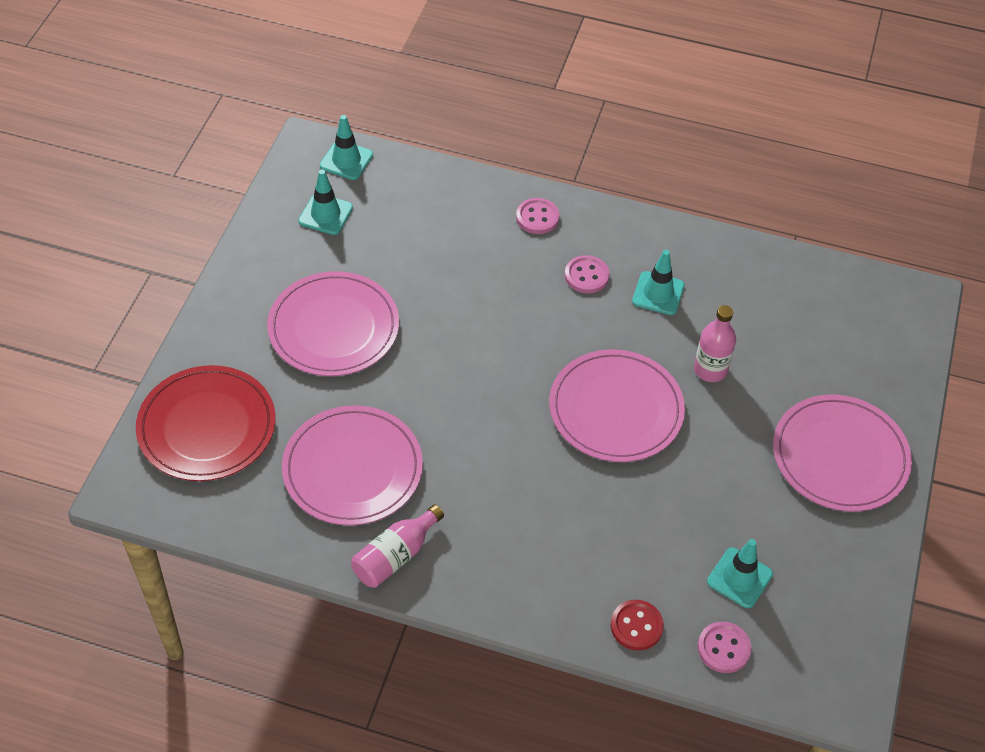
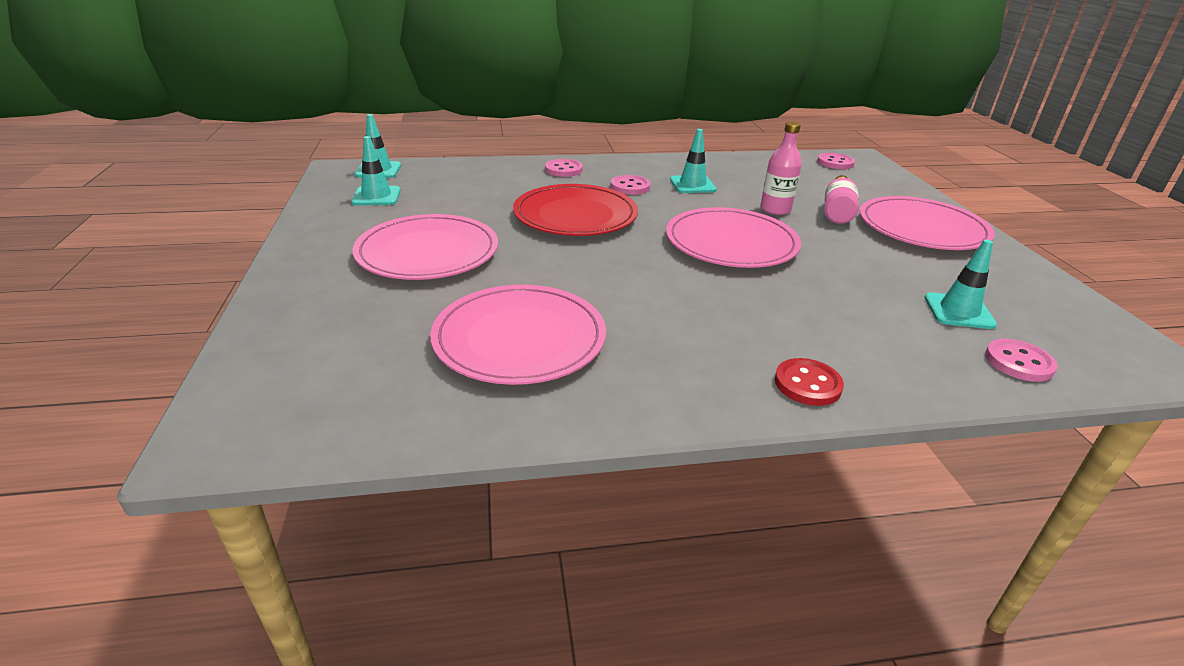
camera: 25 degrees left, 20 degrees down
(207, 426) = (316, 350): red plate -> red plate (575, 215)
(395, 556) = (628, 394): pink bottle -> pink bottle (837, 211)
(636, 626) = (927, 372): red button -> red button (807, 384)
(872, 300) = (835, 163): none -> pink button

